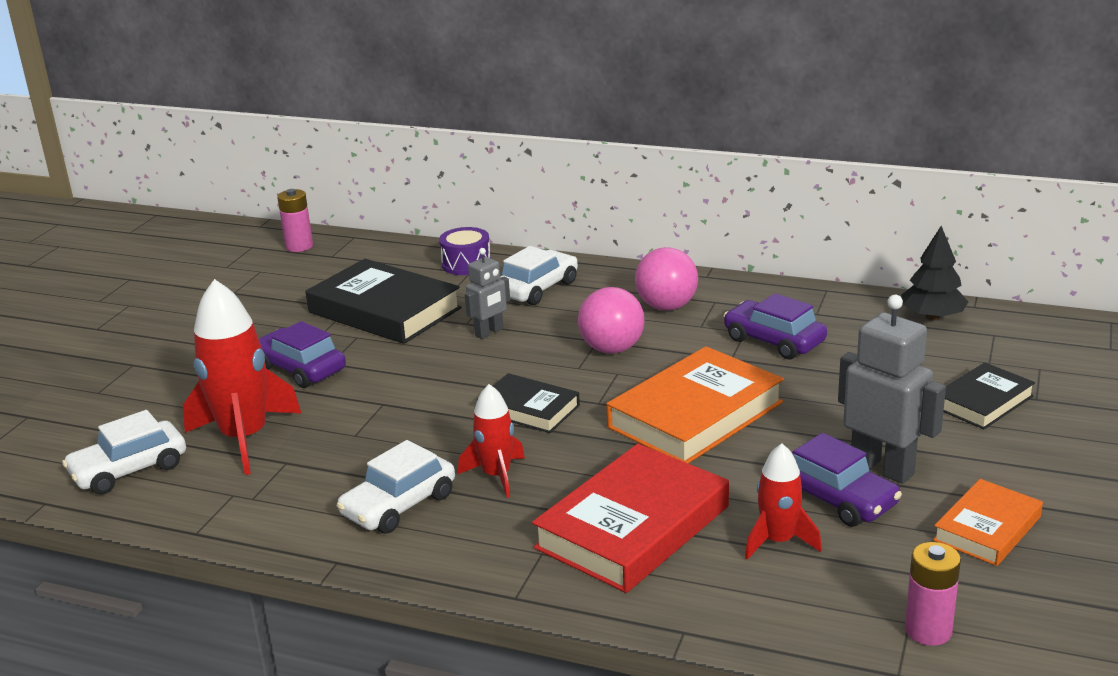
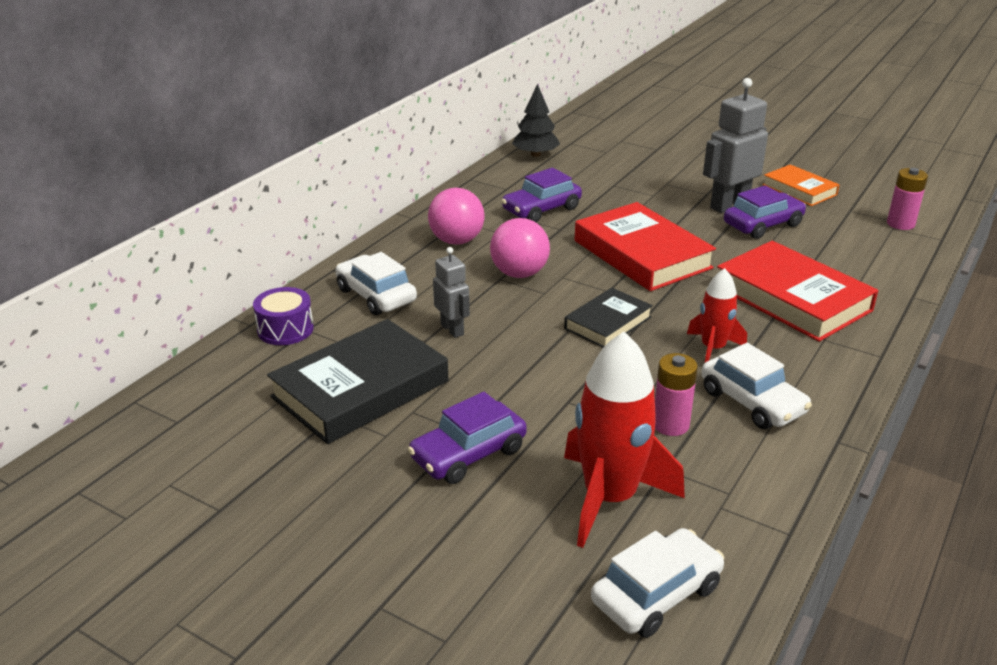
camera: 80 degrees left, 5 degrees up
(129, 470) = (656, 594): white car -> white car turned 105 degrees counterclockwise
(299, 246) = (120, 447): pink battery -> pink battery (670, 425)
(695, 415) = (642, 254): orange book -> red book
(778, 541) = (811, 251): red rocket -> none
(983, 402) = (656, 163): black book -> none

